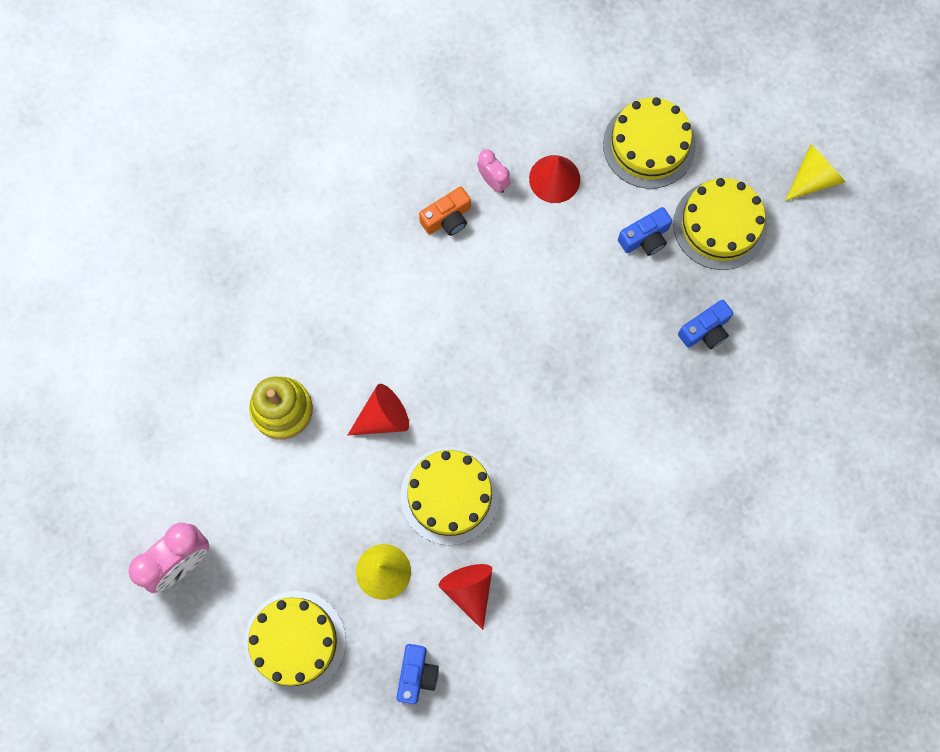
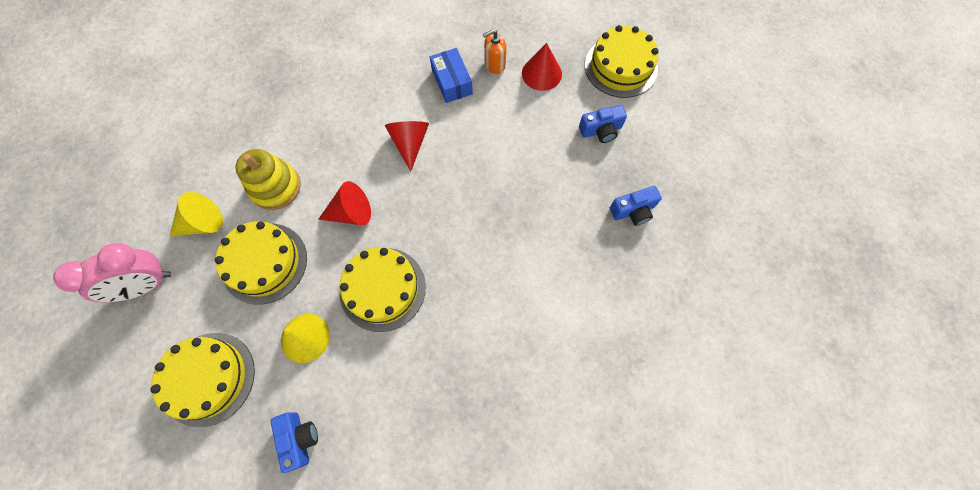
camera: 15 degrees right, 5 degrees down
(416, 674) = (299, 438): blue camera -> blue camera turned 45 degrees counterclockwise
(447, 218) = (452, 82): orange camera -> blue box
(469, 590) = (371, 374): red cone -> red cone (410, 143)
(493, 181) = (494, 65): pink clock -> orange soap dispenser
(720, 225) = (663, 135): yellow cake -> yellow cake (264, 263)
(813, 178) = (747, 118): yellow cone -> yellow cone (203, 223)

